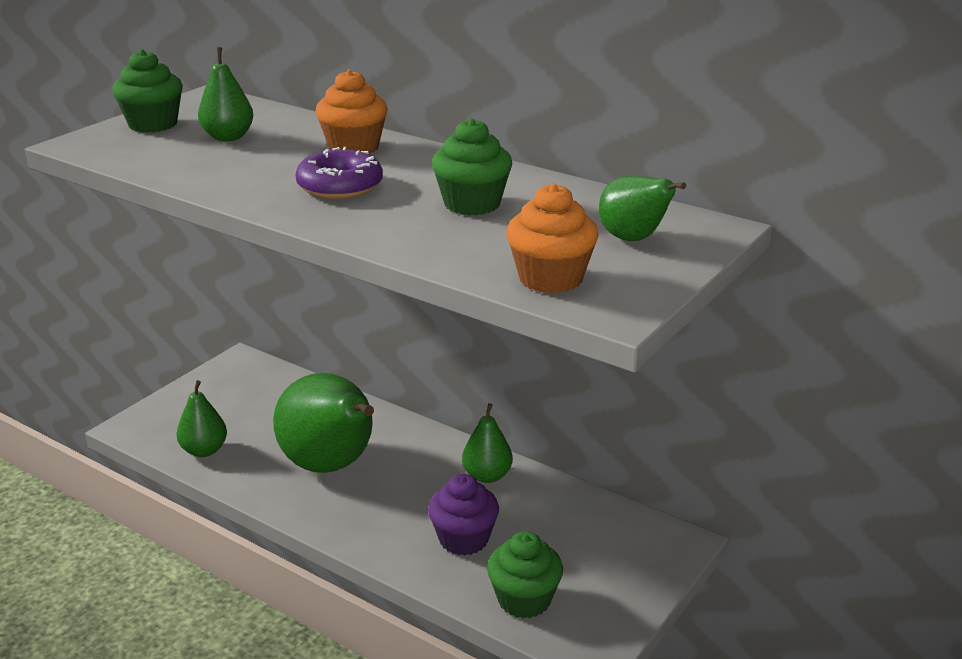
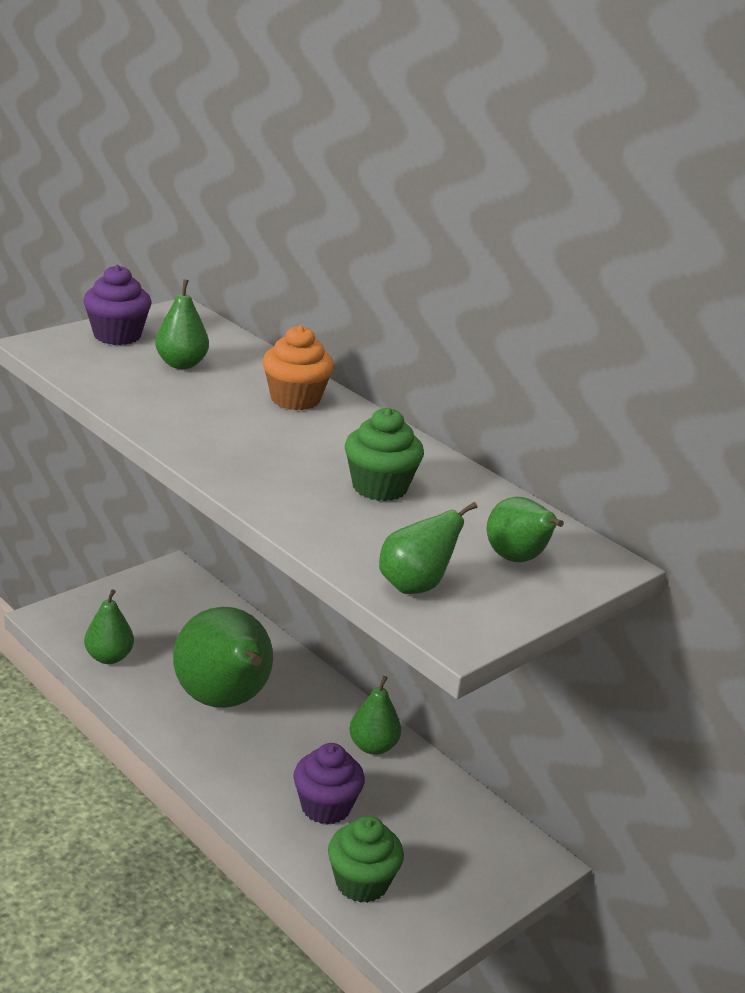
camera: 10 degrees right, 0 degrees up
(153, 124) = (117, 335): green cupcake -> purple cupcake
(340, 186) = (263, 441): purple donut -> none
(550, 278) = (415, 586): orange cupcake -> green pear

